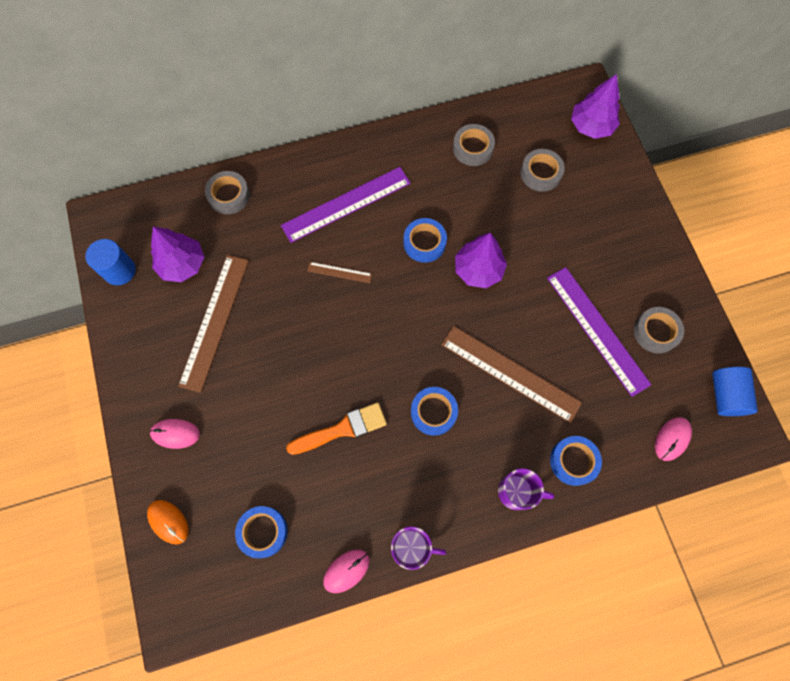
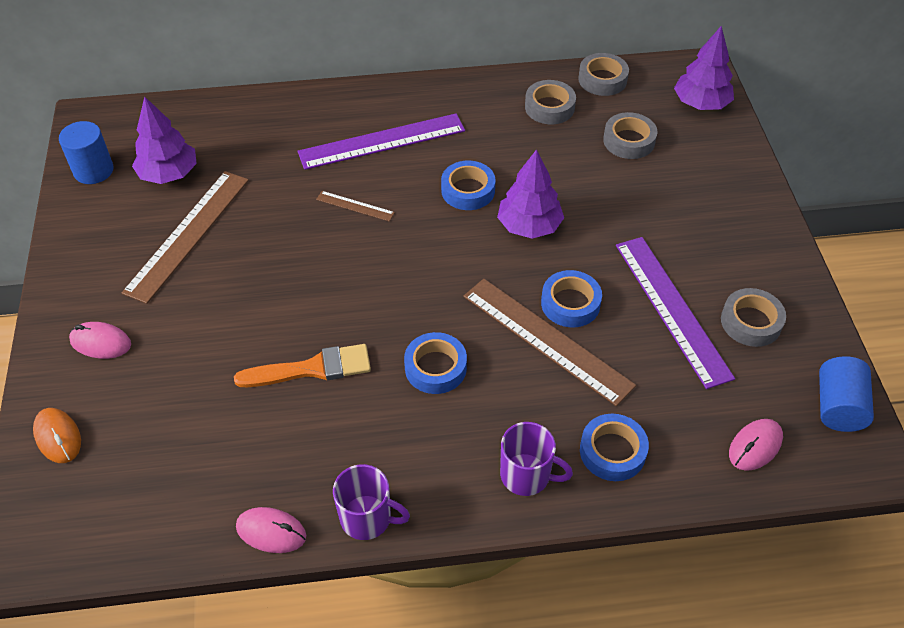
camera: 10 degrees right, 20 degrees down
(229, 195) = (245, 116): grey tape -> grey tape (602, 79)
(263, 532) = (174, 468): blue tape -> blue tape (570, 303)
(346, 571) = (271, 532): pink mouse -> pink mouse turned 45 degrees clockwise

